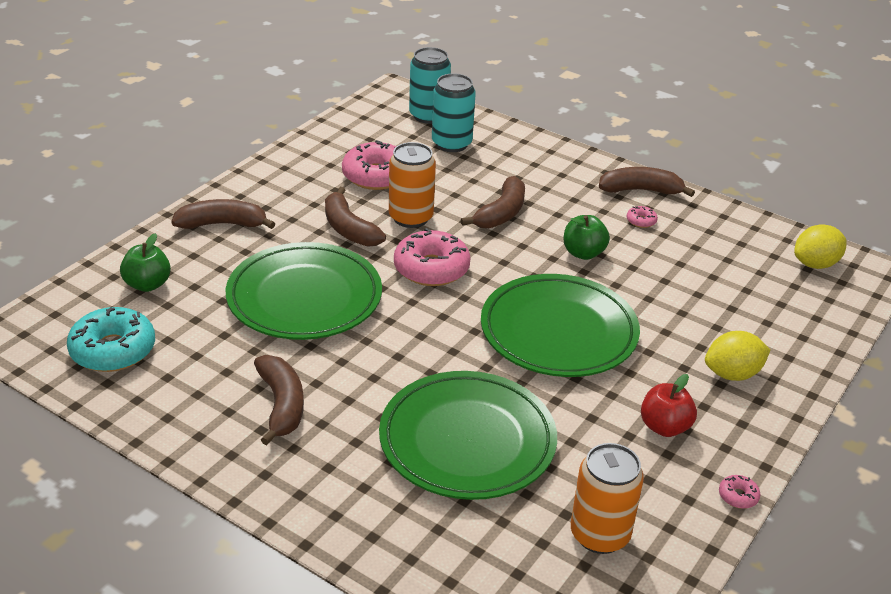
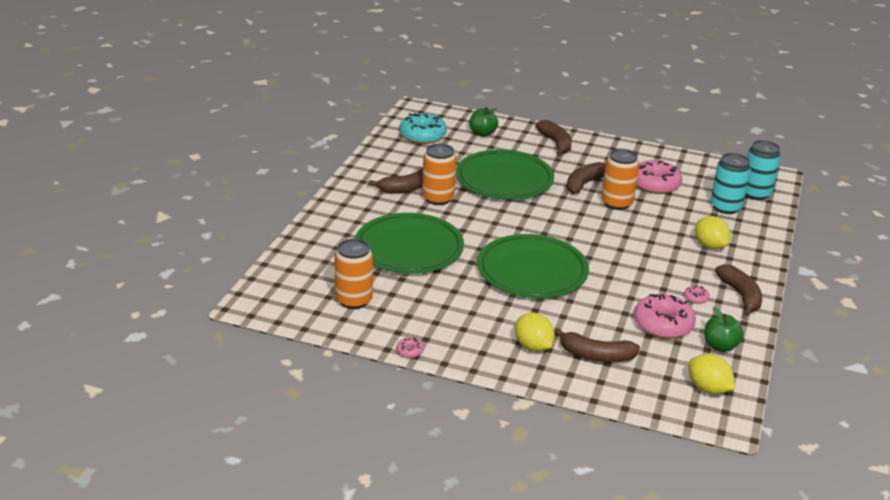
camera: 75 degrees right, 5 degrees down
(329, 377) = (438, 198): none -> orange can
(431, 268) = (565, 217): pink donut -> pink donut (663, 324)
(501, 213) = (652, 237): brown banana -> brown banana (596, 356)
(534, 179) = (710, 246): none -> yellow lemon
(583, 253) = (631, 275): green apple -> green apple (720, 346)
(664, 427) = (460, 319): red apple -> none

